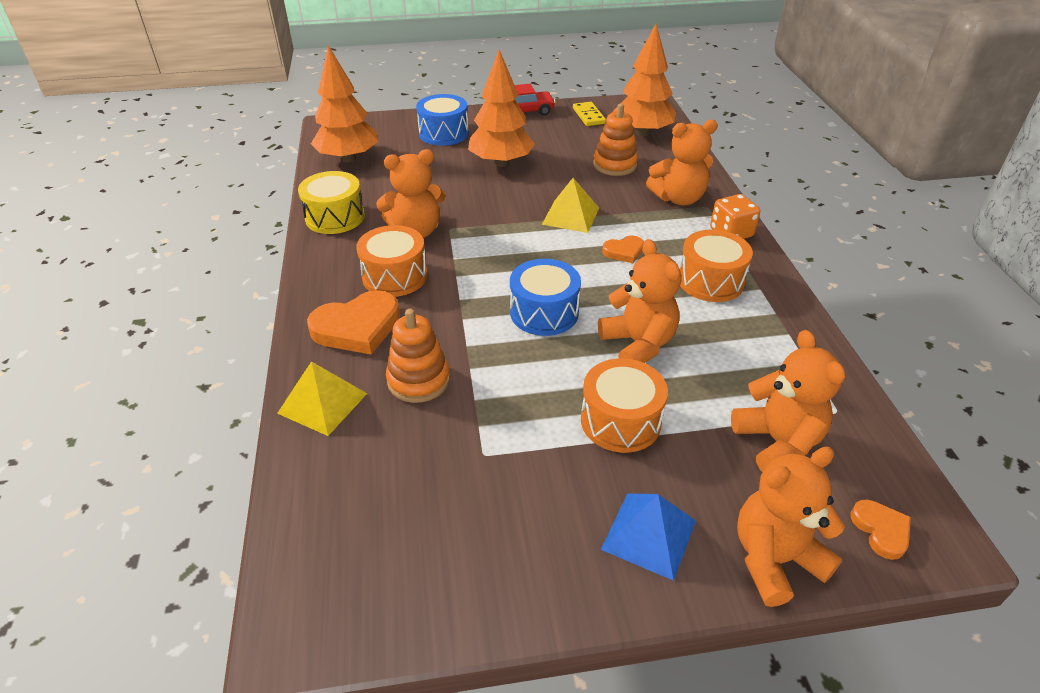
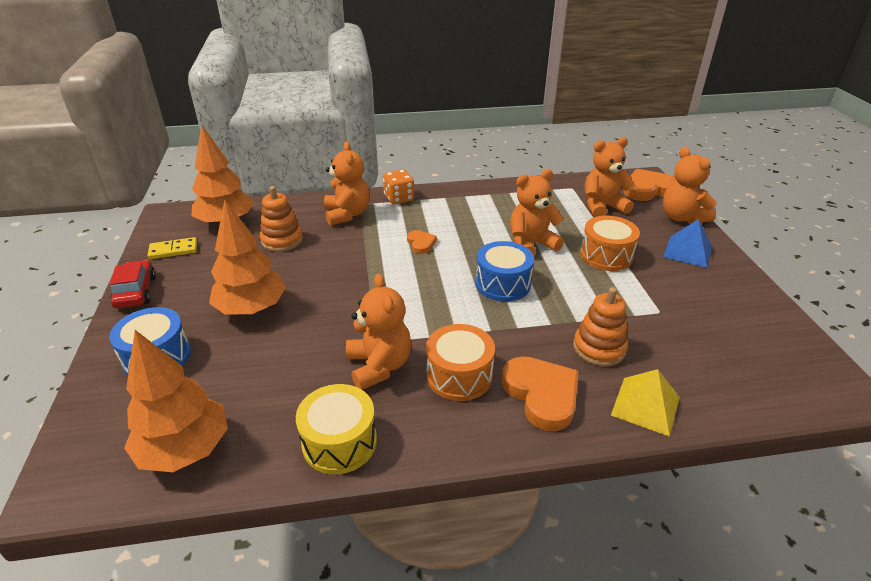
camera: 90 degrees left, 5 degrees down
(570, 216) = (364, 267): yellow pyramid -> none
(710, 281) = (457, 212): orange drum -> none
(881, 530) = (648, 189): orange heart -> orange heart, size x1.88

